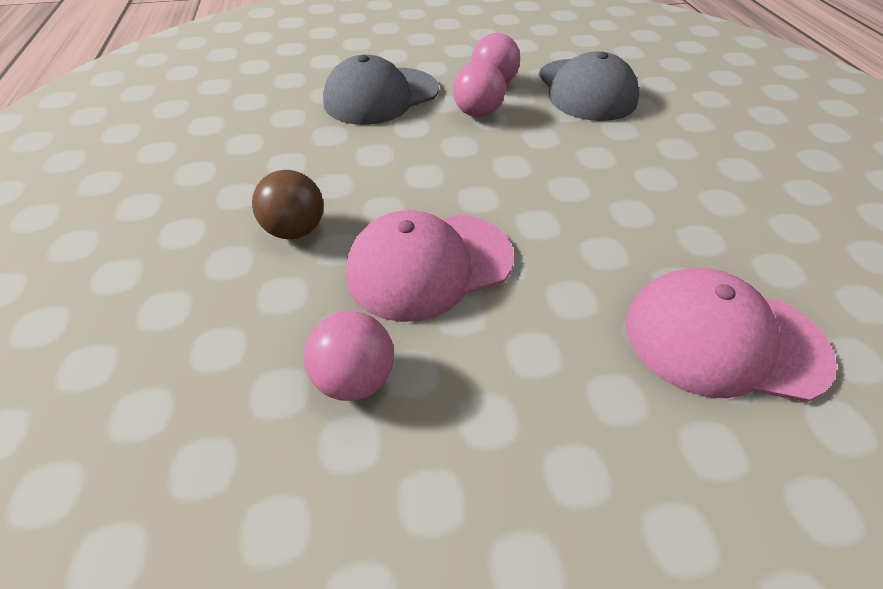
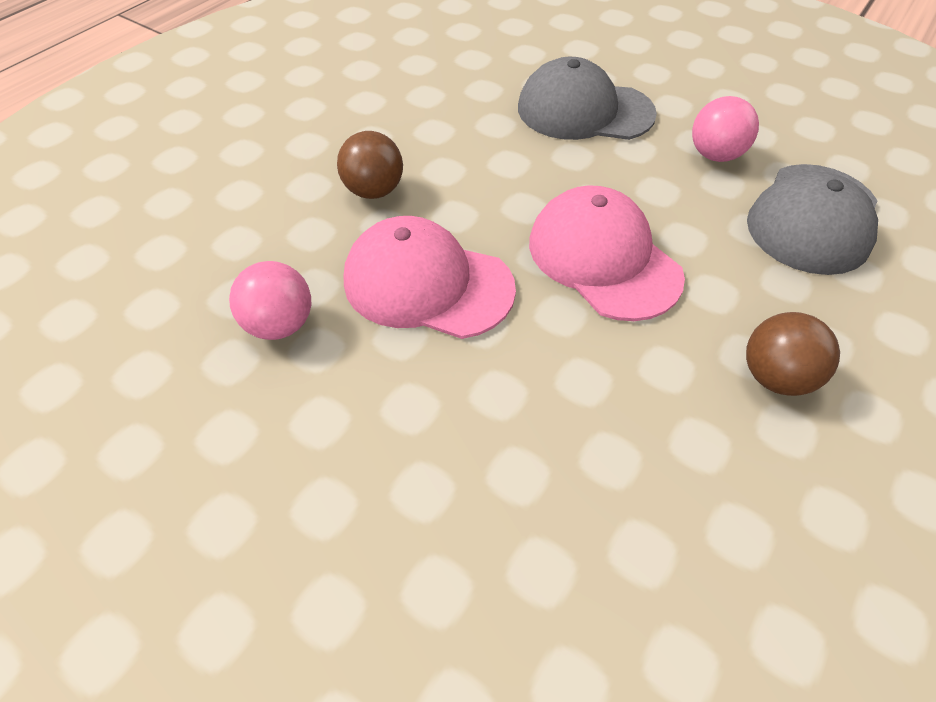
camera: 45 degrees right, 5 degrees up
(477, 113) = (652, 177): pink ball -> none
(681, 179) = (775, 377): none -> brown ball
(722, 340) = (575, 533): pink cap -> pink cap (603, 258)

